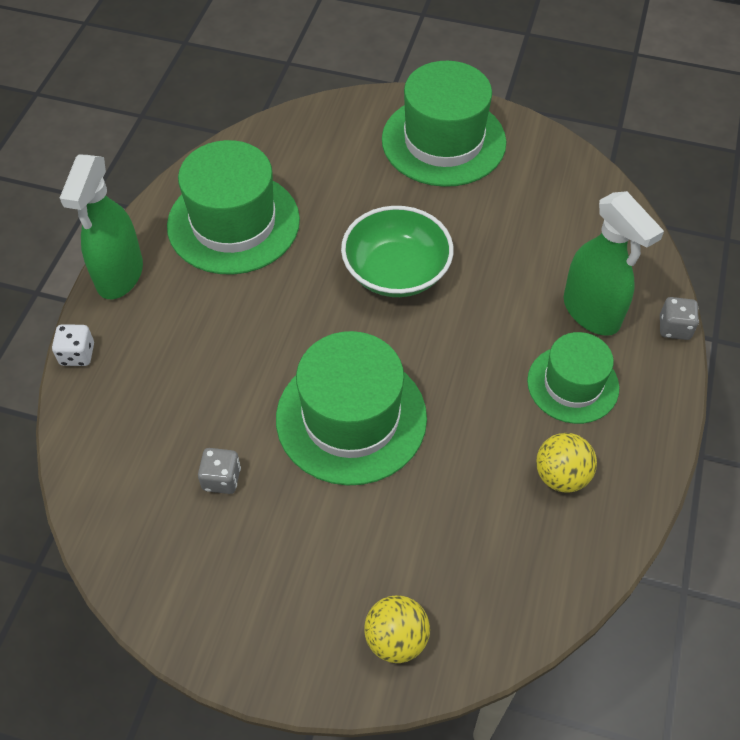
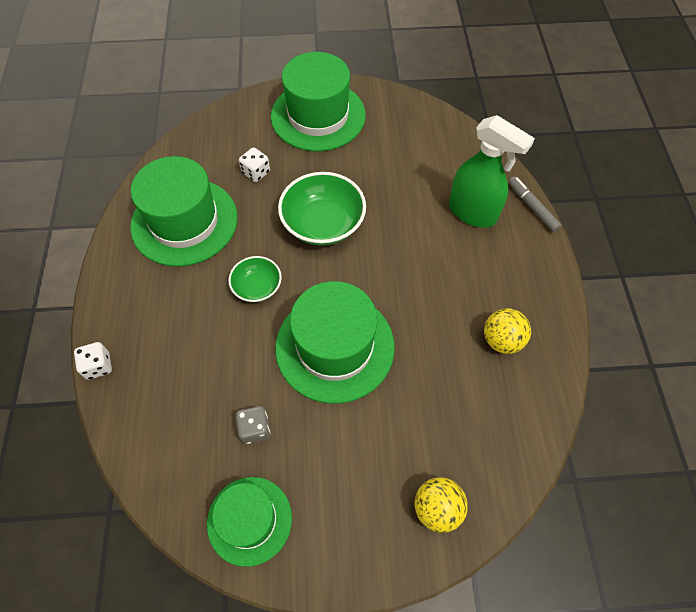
camera: 20 degrees left, 5 degrees up
(119, 275) = (109, 290): green spray bottle -> none
(288, 322) = (257, 287): none -> green bowl
(340, 189) = (256, 172): none -> white dice
(572, 384) = (481, 269): green hat -> green hat (249, 520)
(674, 328) = (532, 207): grey dice -> grey marker

